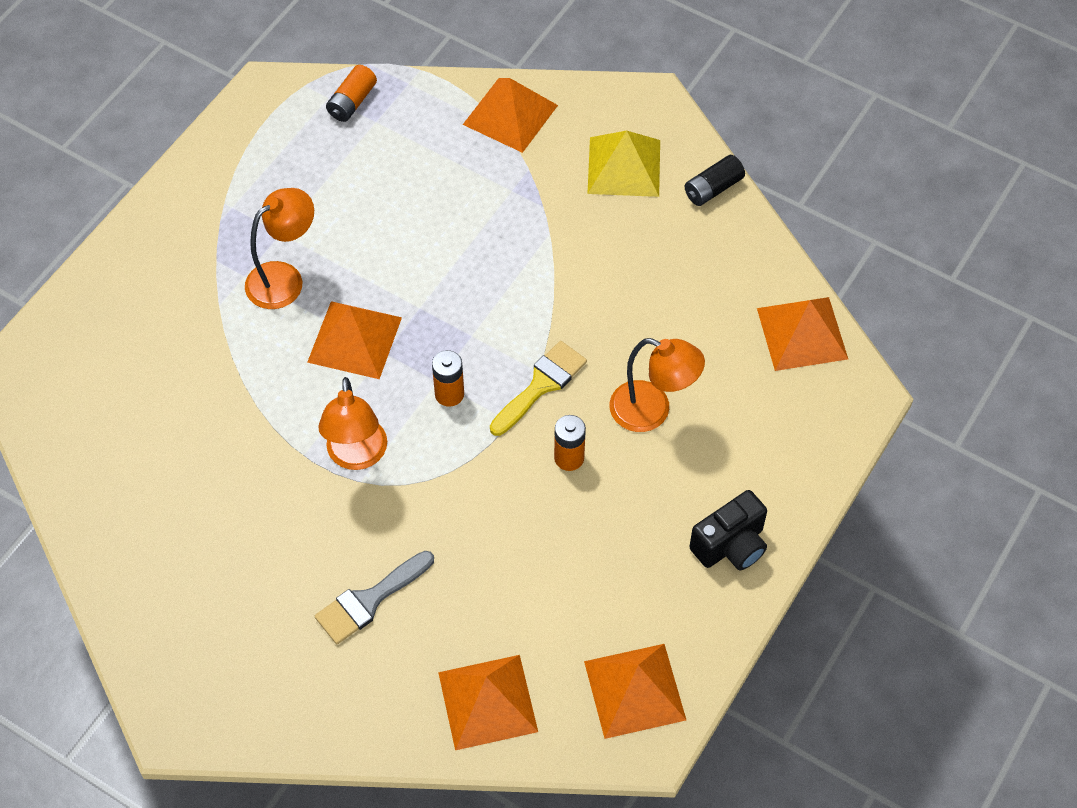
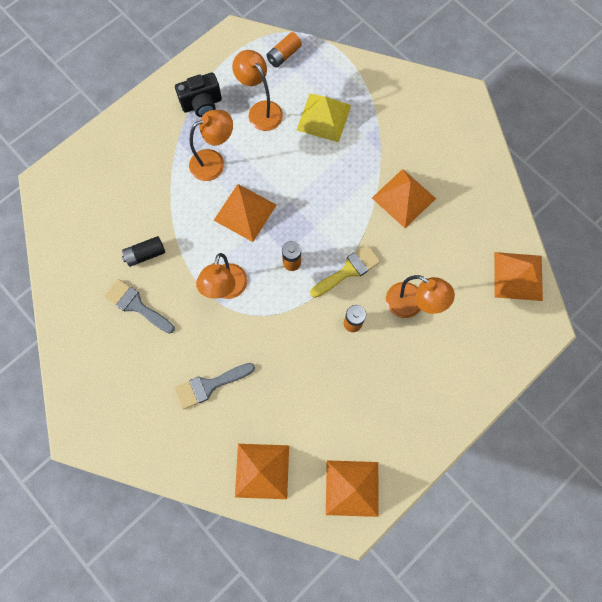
camera: 15 degrees right, 15 degrees up
(218, 513) = (136, 305): none -> grey brush
(338, 188) = (261, 110): none -> orange lamp
(510, 115) = (376, 85): orange pyramid -> orange pyramid (403, 198)
(624, 166) = (437, 136): yellow pyramid -> yellow pyramid (323, 117)
(713, 189) = (488, 164): black battery -> black battery (145, 254)
(730, 545) = (436, 407): black camera -> black camera (202, 104)

